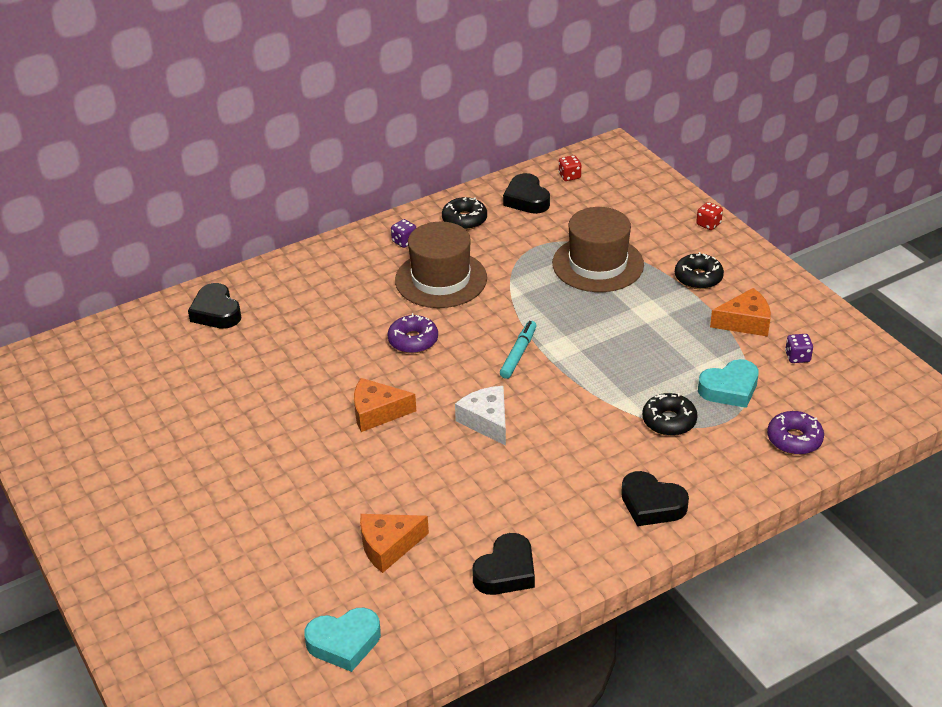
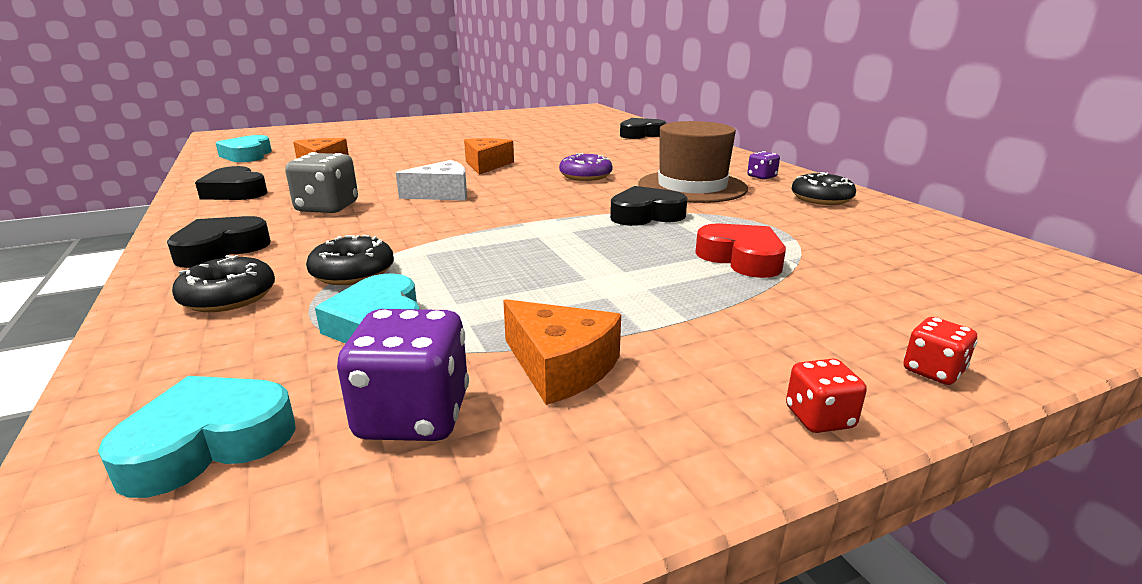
camera: 95 degrees right, 15 degrees down
(518, 354) = (545, 209): turquoise marker -> none
(526, 199) = (898, 228): black heart -> black heart (646, 215)
(541, 483) = (327, 208): none -> grey dice
(569, 176) = (998, 257): red dice -> red dice (819, 418)
(598, 264) = (741, 258): brown hat -> red heart
(698, 278) = (715, 335): black donut -> black donut (228, 297)
(745, 322) = (560, 367): orange cheese -> orange cheese turned 45 degrees counterclockwise
(794, 439) = (190, 368): purple donut -> none
(797, 357) = (413, 416): purple dice -> purple dice, size x1.84
(837, 407) = (208, 443): none -> turquoise heart

